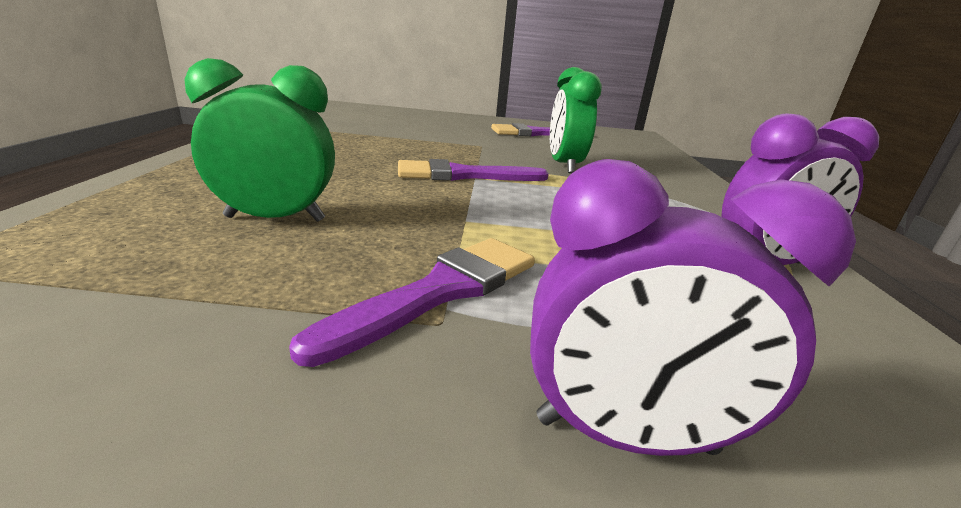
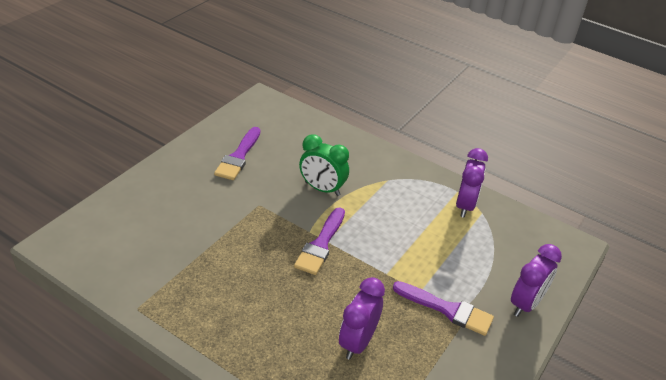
camera: 60 degrees left, 15 degrees up
(275, 219) = (357, 342): green clock -> purple clock
(441, 291) = (447, 309): purple brush -> purple brush turned 135 degrees clockwise

